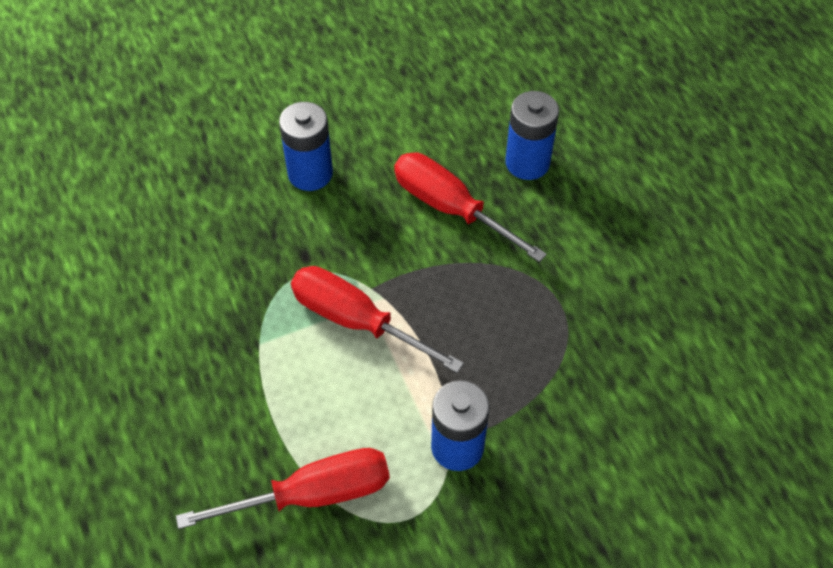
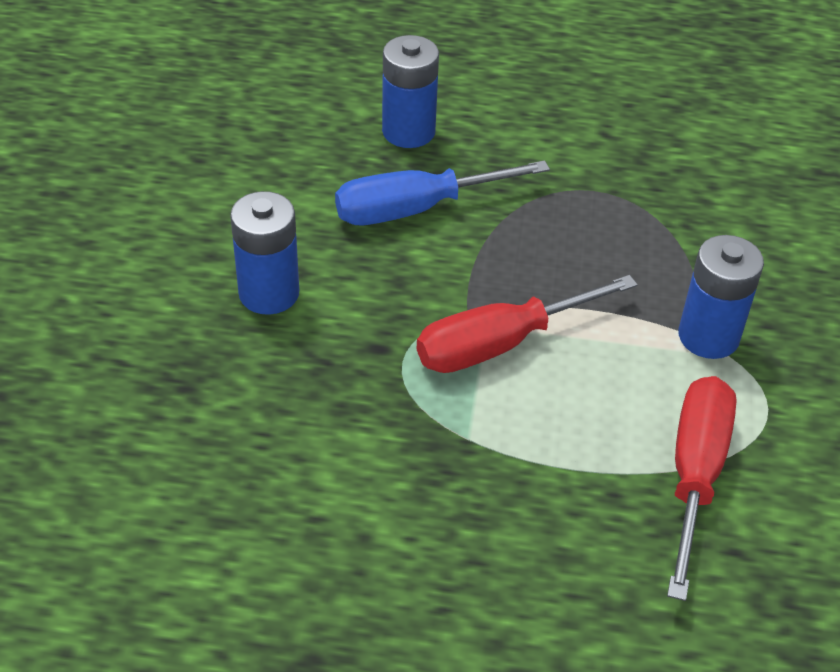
camera: 60 degrees left, 10 degrees down
(451, 208) = (417, 209): red screwdriver -> blue screwdriver

